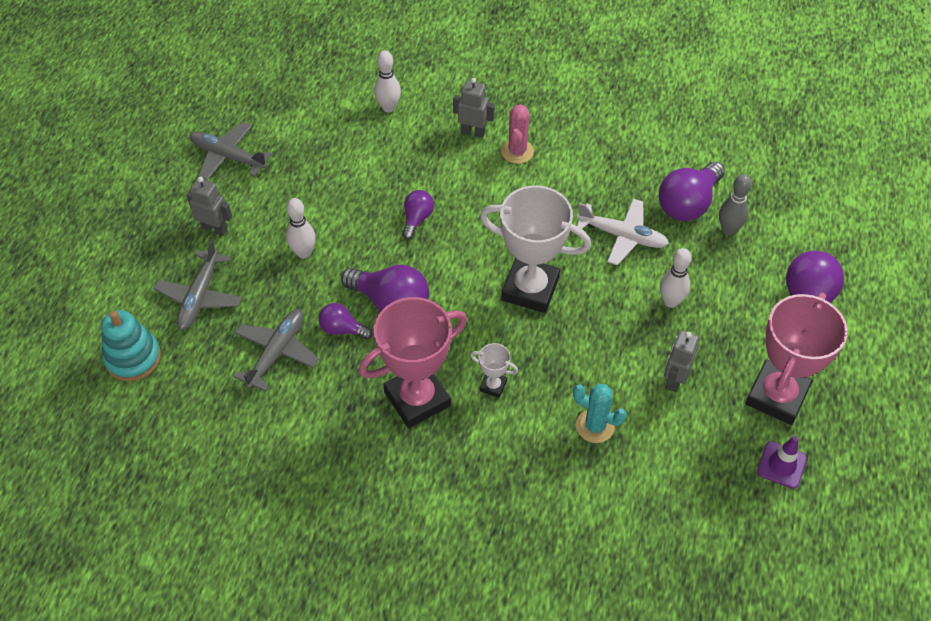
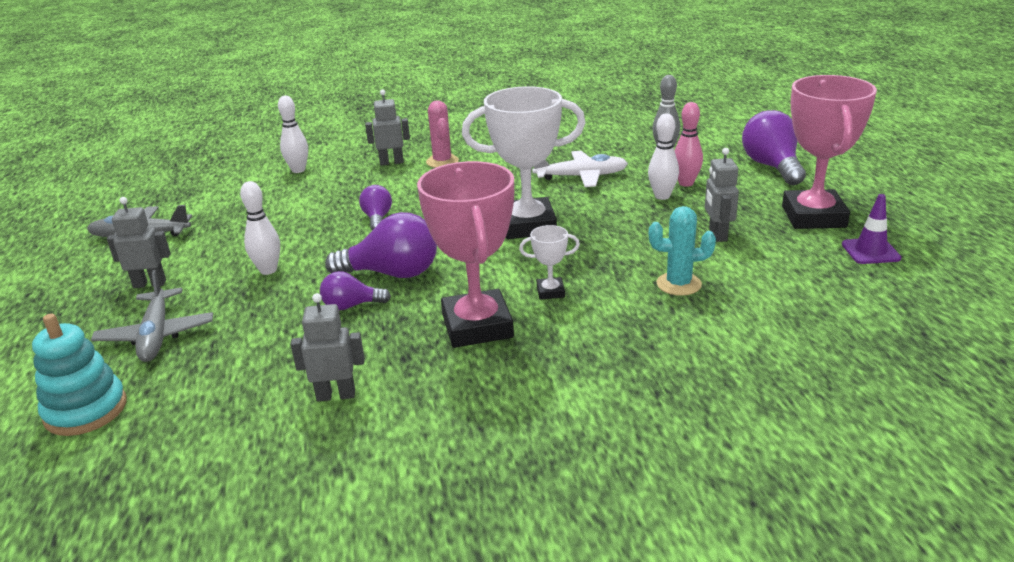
camera: 25 degrees left, 25 degrees down
(276, 352) = (283, 346): grey plane -> none
(288, 423) = (336, 395): none -> grey robot
(417, 399) = (477, 326): pink trophy -> pink trophy turned 45 degrees counterclockwise
(688, 204) = (617, 148): purple light bulb -> none
(707, 292) = (686, 183): none -> pink bowling pin

